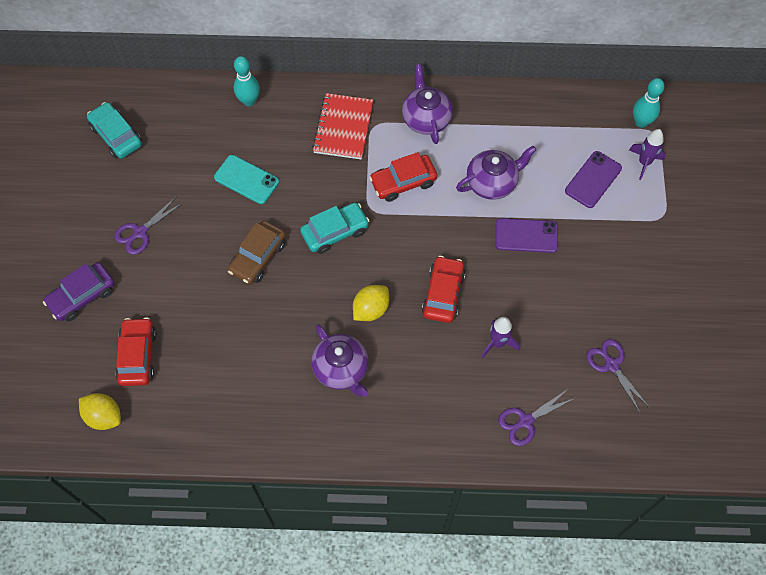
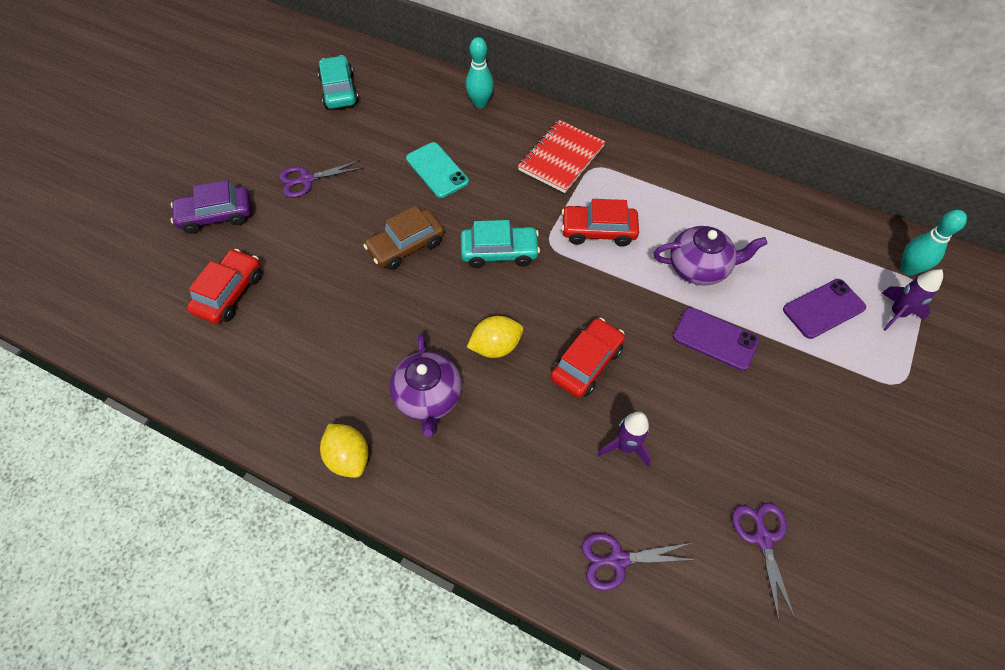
camera: 25 degrees right, 5 degrees down
(104, 416) = (158, 339): yellow lemon -> yellow lemon (349, 457)
(426, 119) = (653, 179): purple teapot -> none

